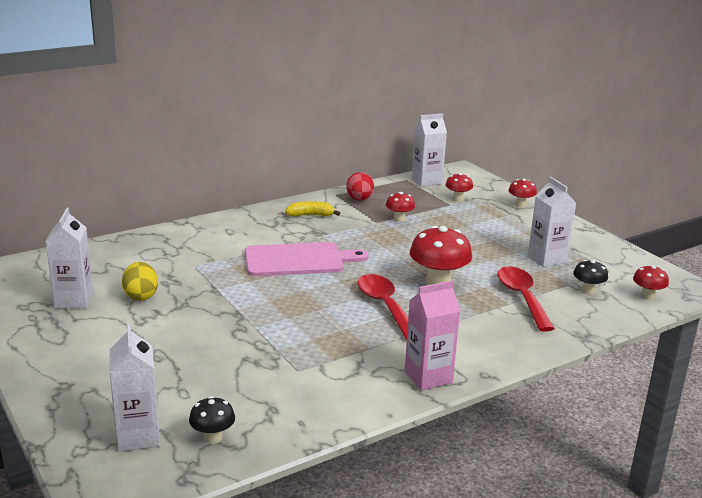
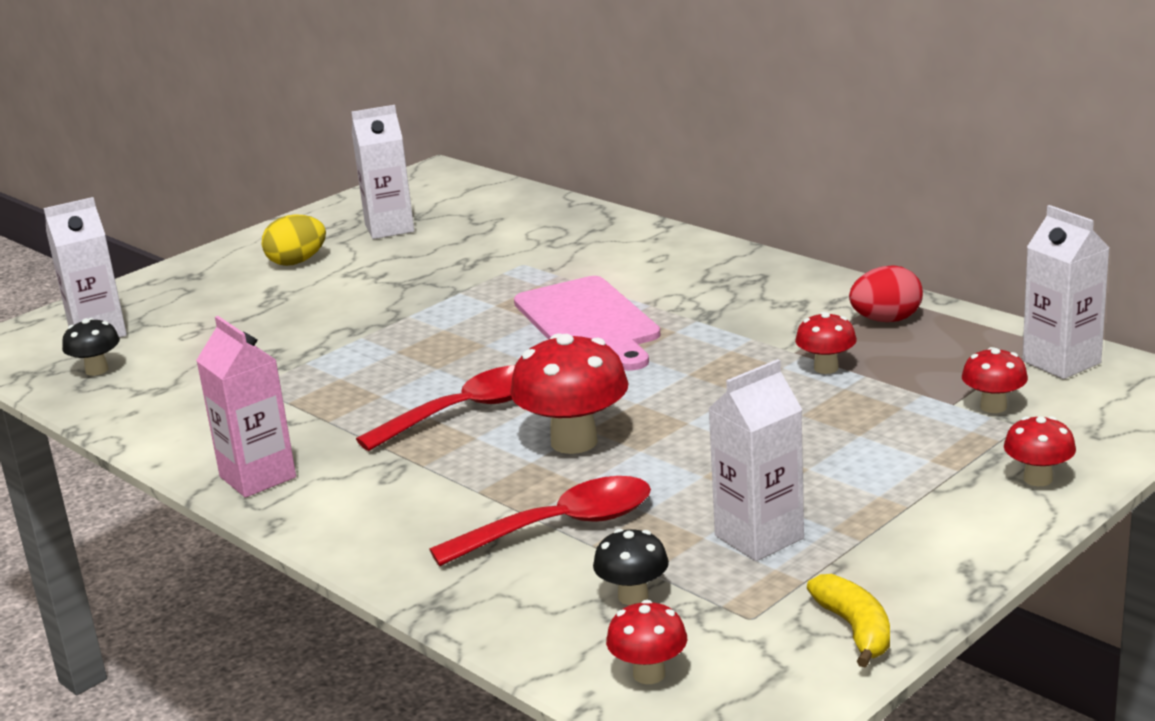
camera: 80 degrees right, 0 degrees up
(141, 296) = (417, 257): yellow egg -> yellow egg (297, 262)
(311, 215) = (772, 297): yellow banana -> yellow banana (855, 629)

